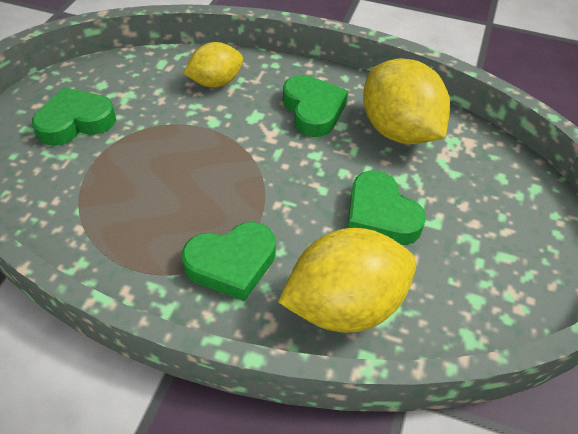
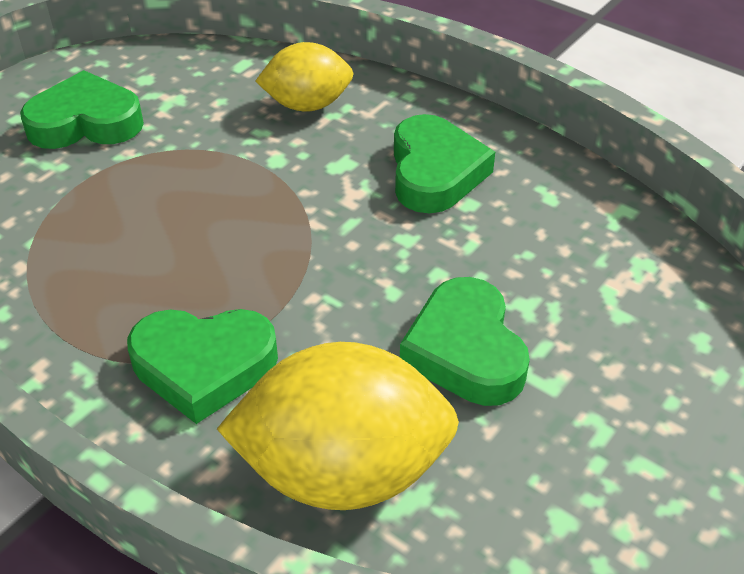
camera: 20 degrees right, 5 degrees down
(399, 131) = (558, 231): yellow lemon -> none

